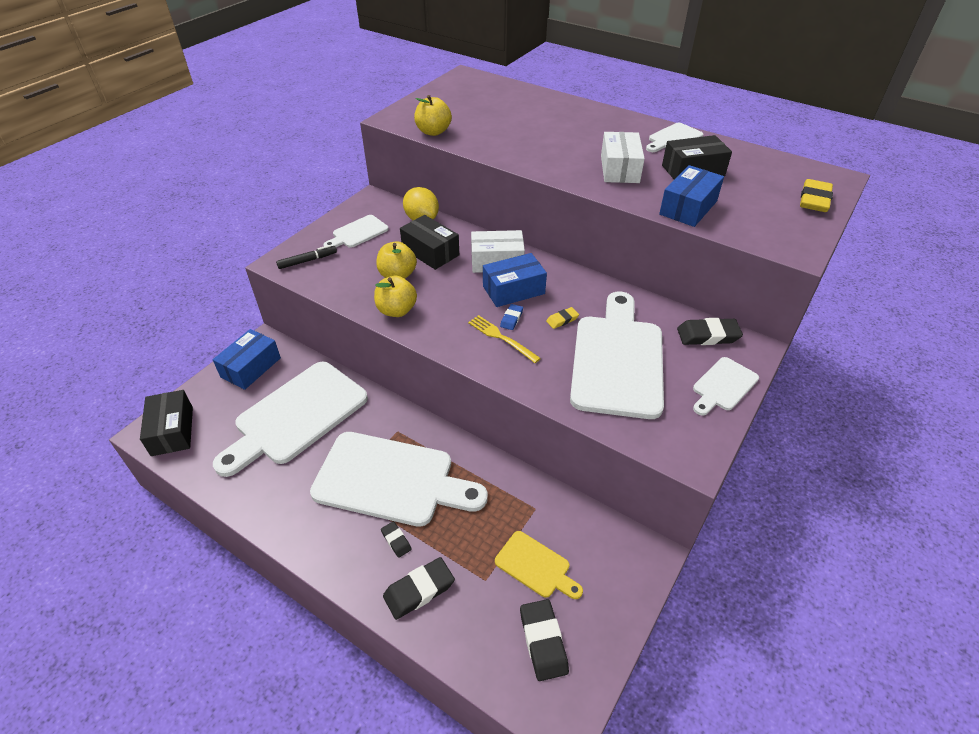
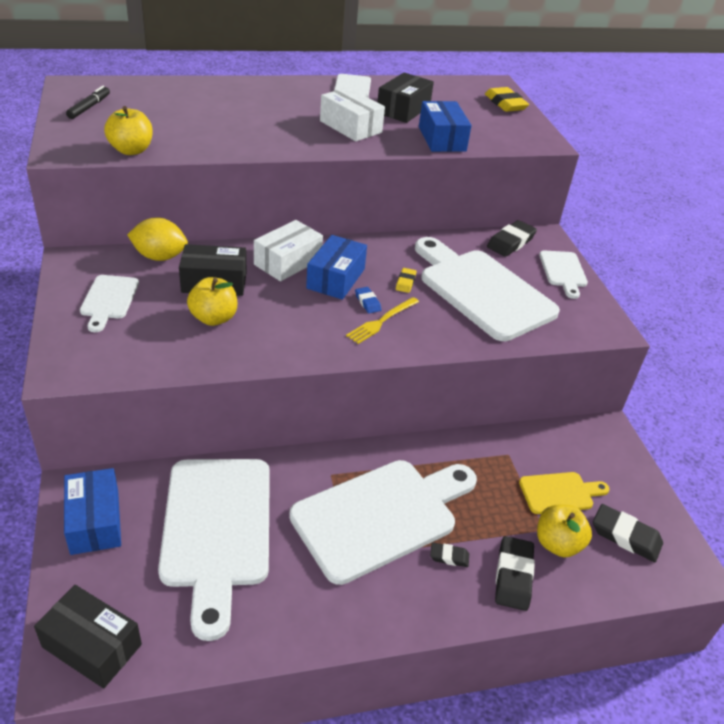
camera: 50 degrees left, 5 degrees down
(307, 261) = (93, 353): black marker -> black marker (89, 107)
(397, 310) = (261, 349): yellow apple -> yellow apple (557, 544)
(501, 338) = (381, 321): yellow fork -> yellow fork turned 45 degrees counterclockwise

